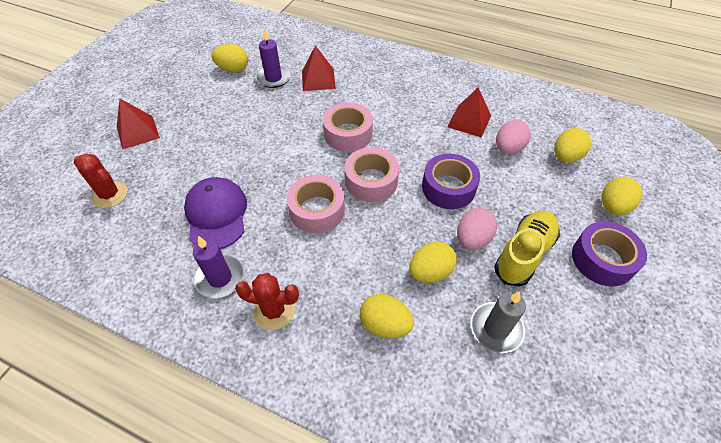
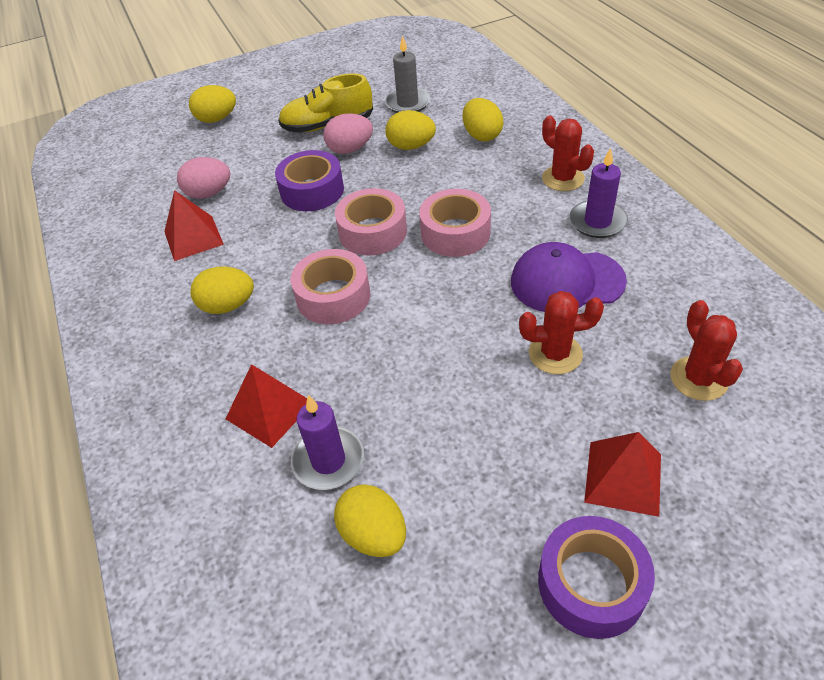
camera: 135 degrees left, 5 degrees down
(199, 167) = (555, 354): none -> red cactus
(216, 214) = (566, 281): purple cap -> purple cap turned 60 degrees clockwise
(565, 157) = (178, 163): yellow egg -> yellow egg (228, 306)
(602, 259) = (282, 100): purple tape -> purple tape (591, 584)

